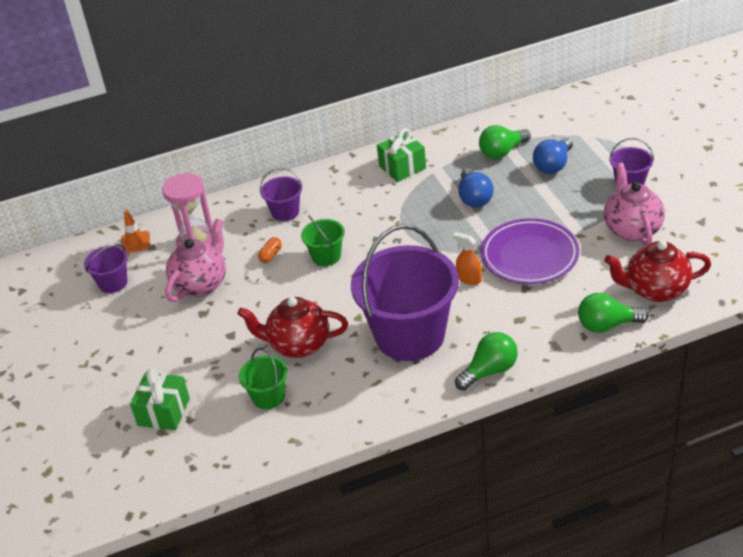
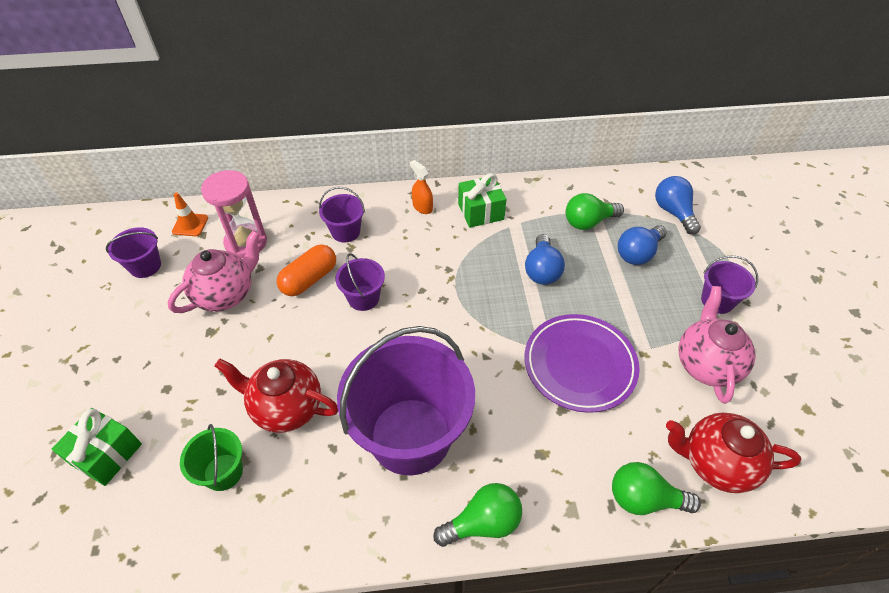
camera: 10 degrees right, 10 degrees up
(270, 255) = (309, 279): orange capsule -> orange capsule, size x1.89
(326, 256) = (363, 298): green bucket -> purple bucket
(469, 279) = (502, 375): orange spray bottle -> orange spray bottle (422, 207)
(575, 126) = (673, 212): none -> blue light bulb

